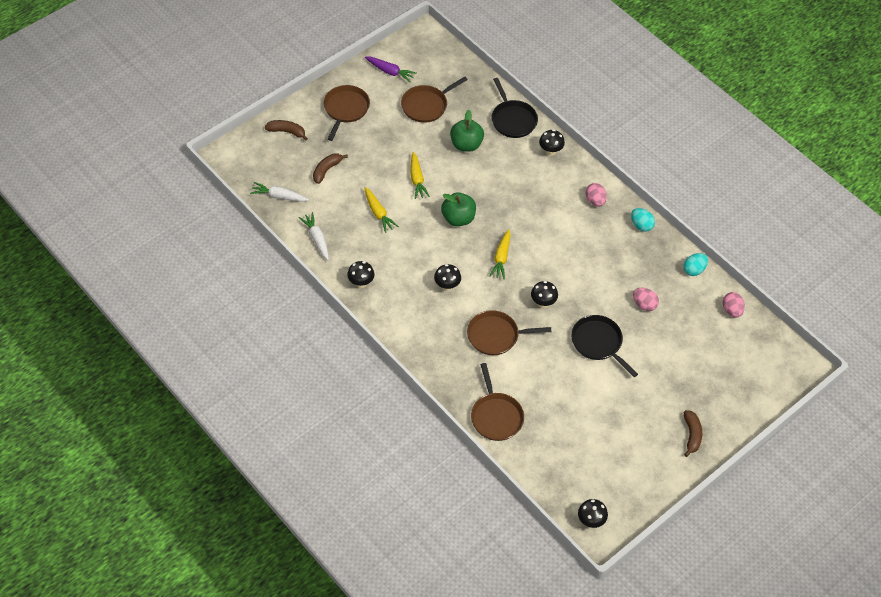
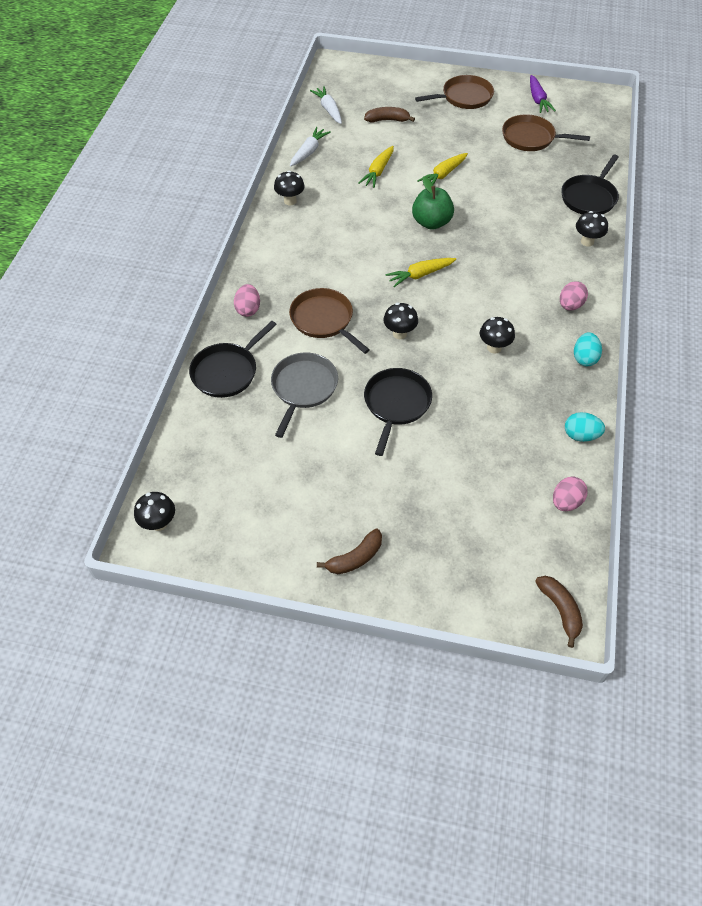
camera: 55 degrees right, 0 degrees up
(287, 132) = (399, 80): brown banana -> brown banana (560, 610)
(447, 286) = (346, 256): black mushroom -> black mushroom (494, 348)
(466, 145) = (521, 184): green apple -> none
(496, 416) = (227, 372): brown pan -> black pan
(545, 383) = (303, 388): none -> grey pan
(644, 304) = (486, 416): pink egg -> pink egg (248, 309)

